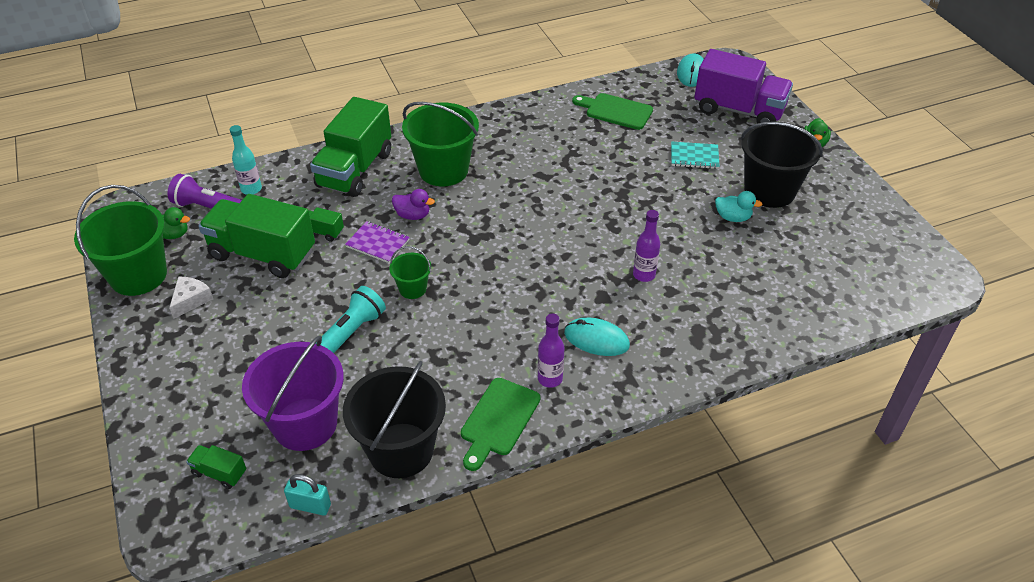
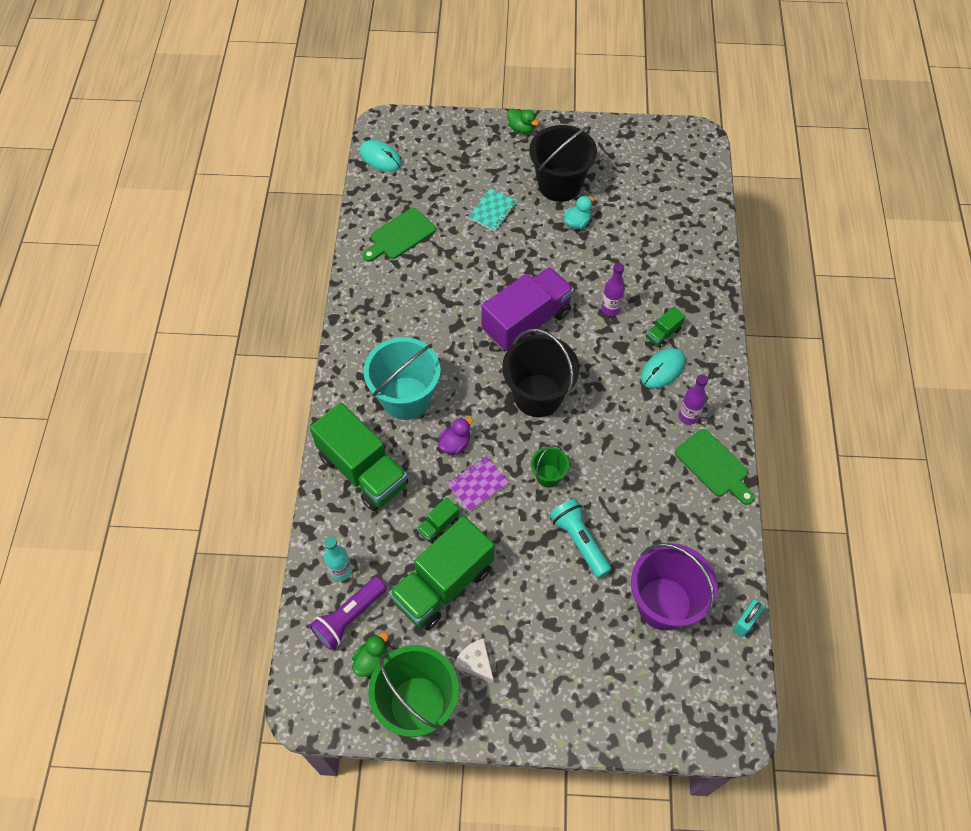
camera: 65 degrees left, 15 degrees up
(219, 473) = (689, 682): green truck -> green truck (663, 334)
(401, 450) = (716, 542): black bucket -> black bucket (538, 395)
(443, 170) = (406, 398): green bucket -> turquoise bucket
(739, 110) = (451, 152): purple truck -> purple truck (526, 322)

